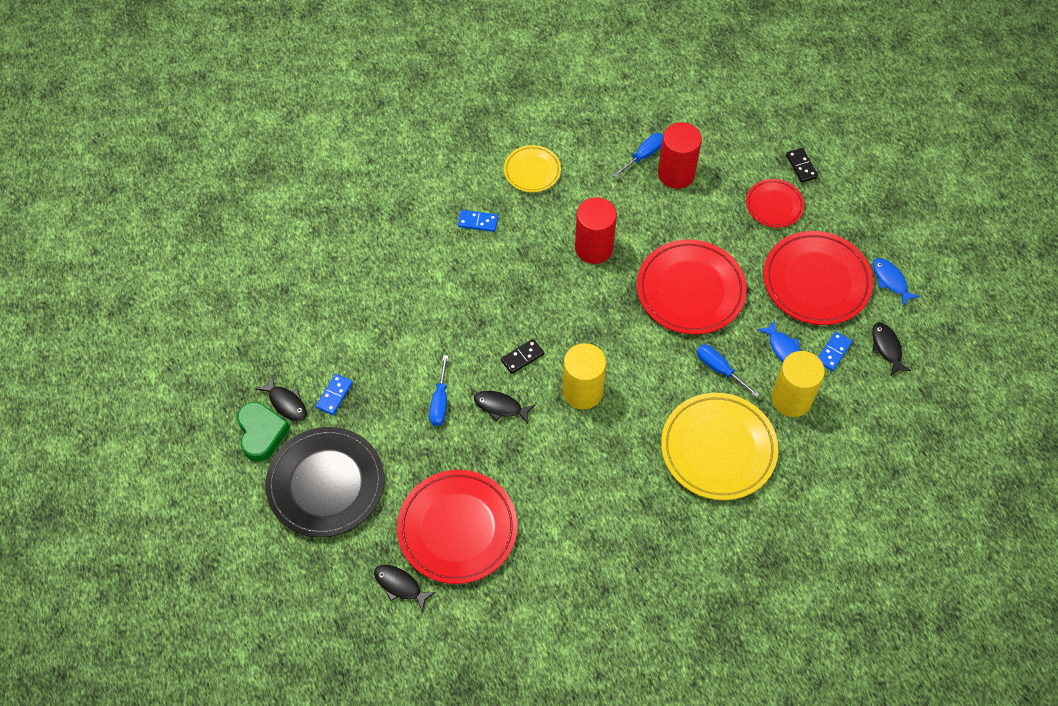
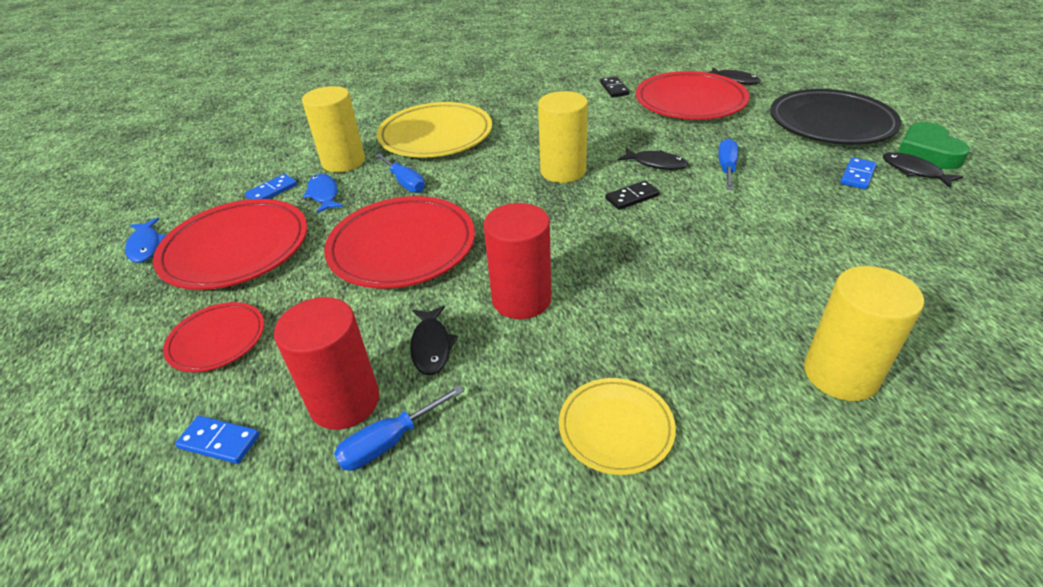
camera: 170 degrees left, 20 degrees down
(413, 208) = (840, 374): none -> yellow cylinder
(478, 222) = (712, 345): blue domino -> blue domino (219, 441)
(801, 166) = (122, 398): black domino -> black domino (614, 89)
(886, 348) = (212, 192): black fish -> black fish (431, 346)

